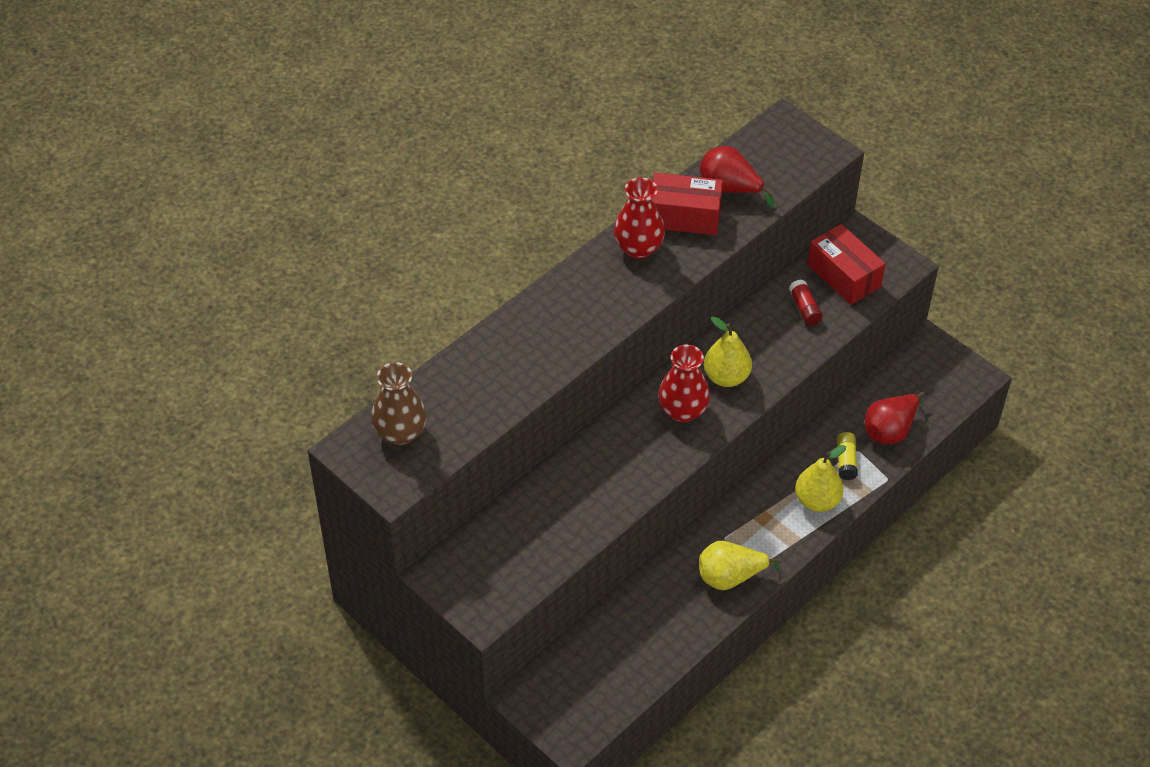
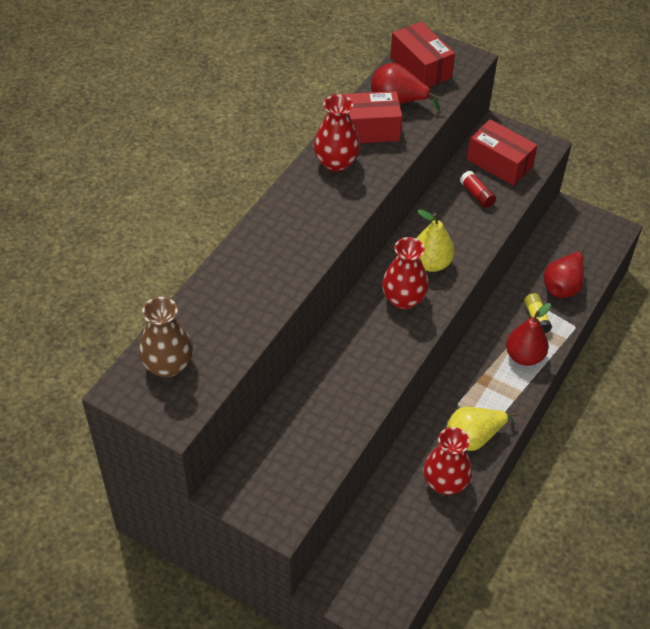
camera: 15 degrees left, 0 degrees up
(683, 618) = (445, 482): none -> red vase
(769, 152) = (420, 67): none -> red box
(817, 501) = (524, 356): yellow pear -> red pear

